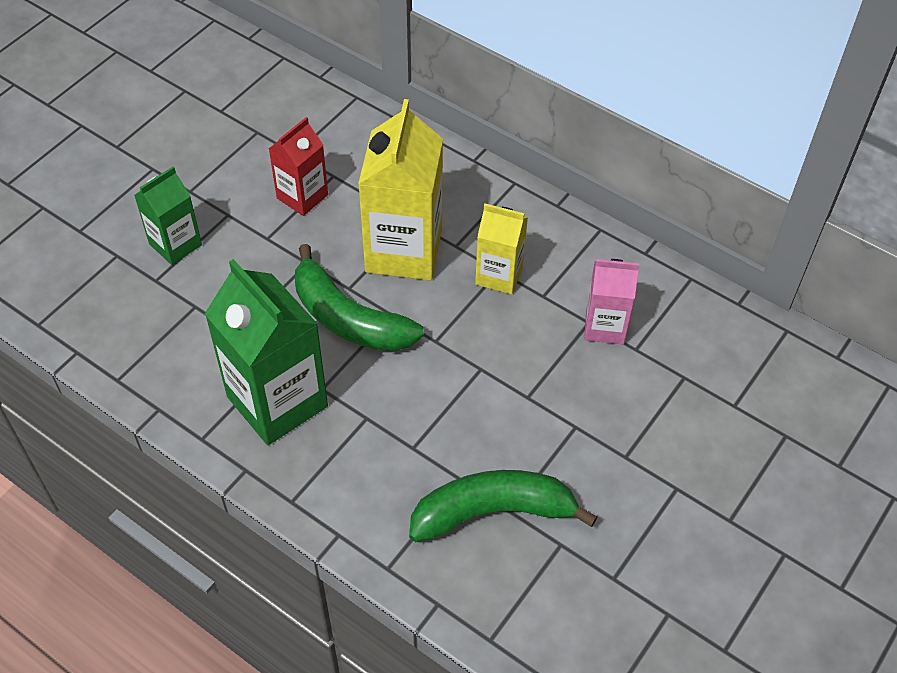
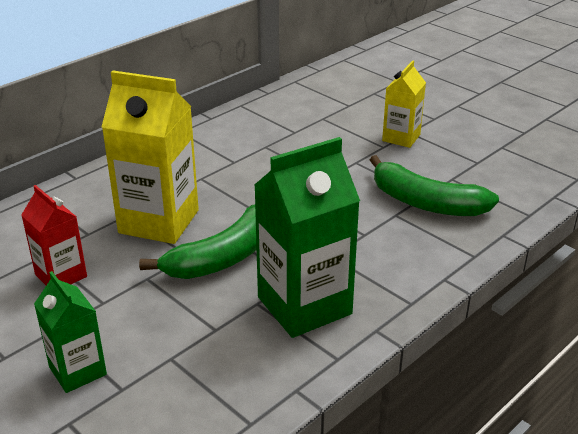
camera: 80 degrees left, 20 degrees down
(493, 512) = (425, 203): green banana -> green banana turned 60 degrees counterclockwise
(499, 275) = (206, 178): yellow carton -> yellow carton (401, 138)
(605, 326) = (271, 140): pink carton -> none

